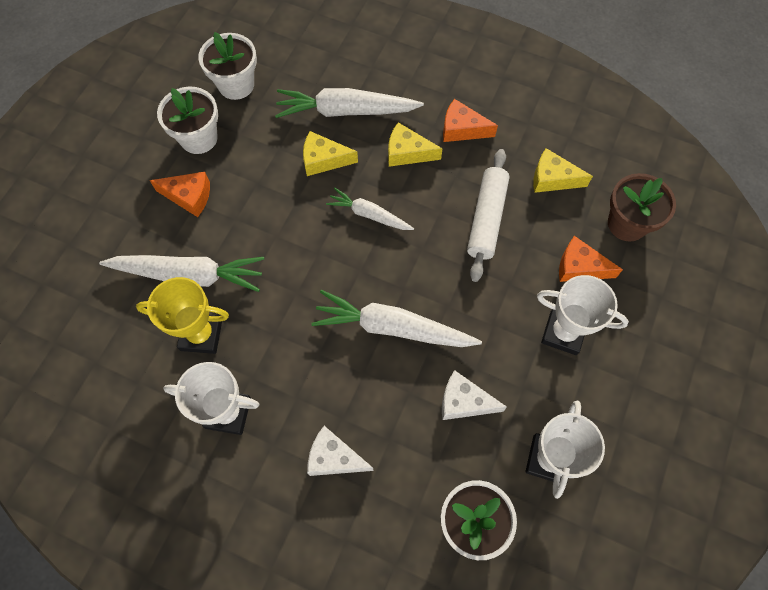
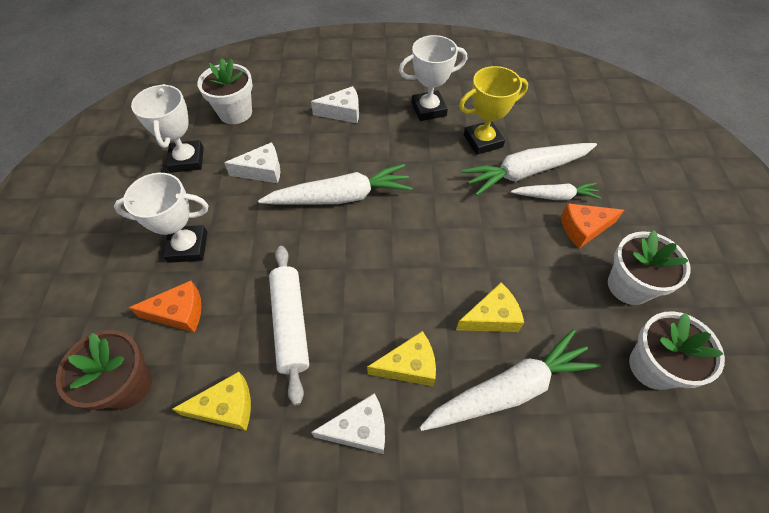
camera: 155 degrees right, 10 degrees down
(369, 214) = (411, 279): white carrot -> white carrot (555, 196)
(462, 129) = (359, 429): orange cheese -> white cheese

